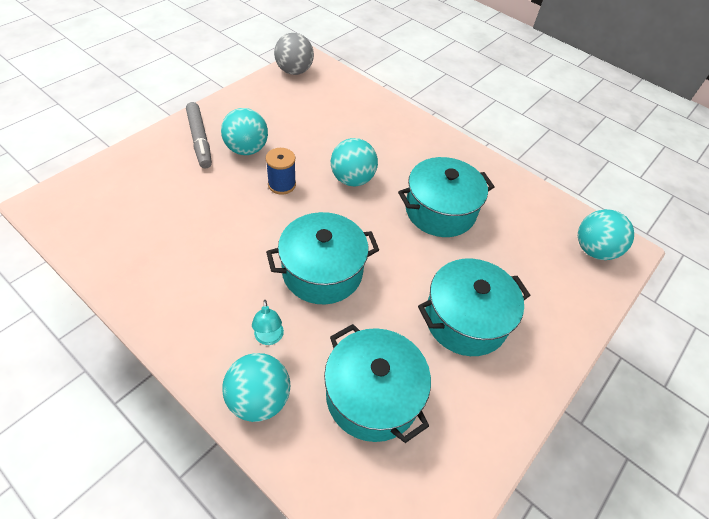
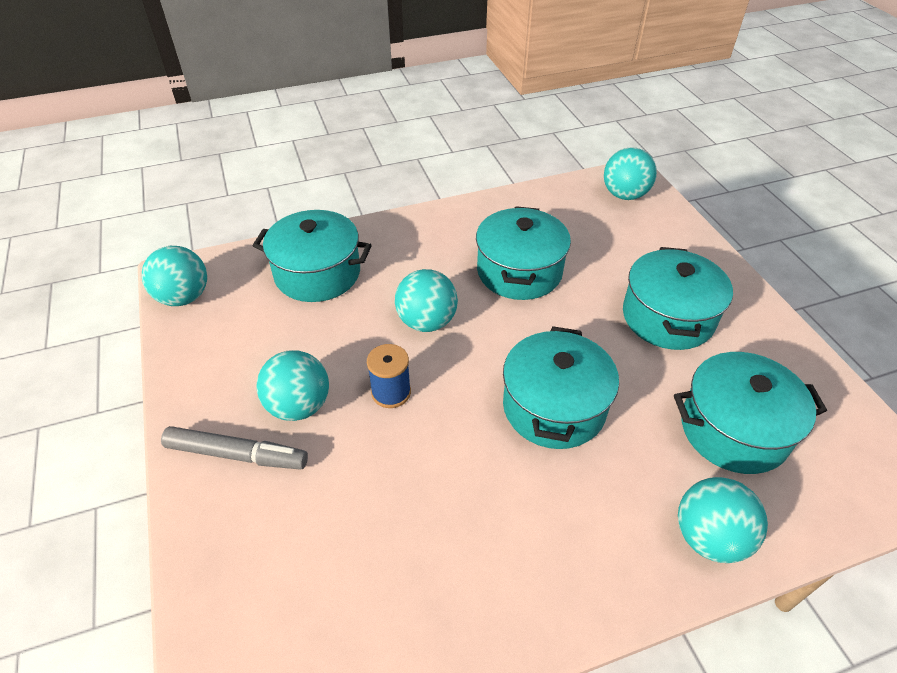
camera: 55 degrees left, 5 degrees down
(269, 338) = (628, 496): turquoise lamp -> none
(294, 71) = (184, 297): grey ball -> turquoise ball
(355, 114) = (317, 273): none -> turquoise pot

